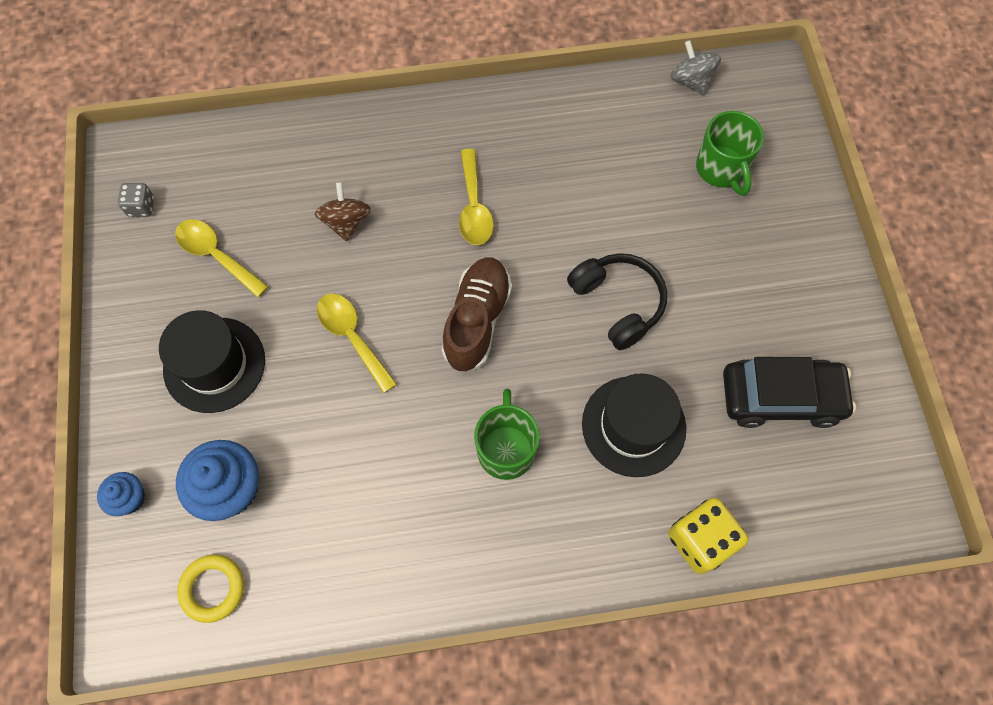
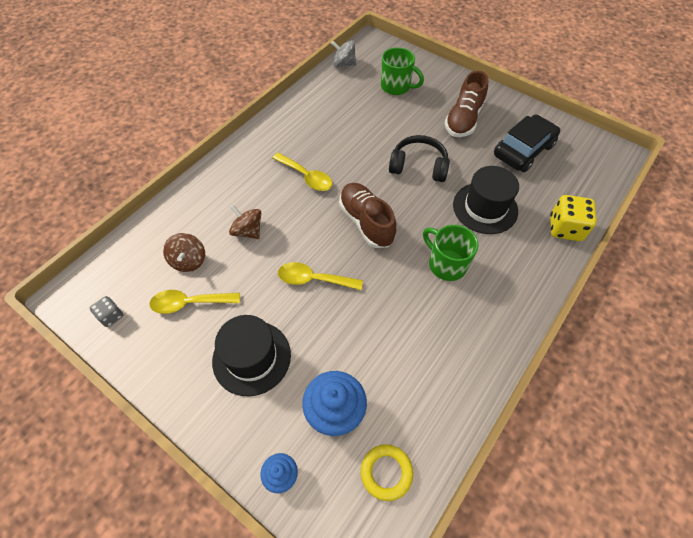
camera: 45 degrees left, 10 degrees down
(259, 207) = (189, 261): none -> brown spinning top
(754, 288) = (463, 119): none -> brown shoe

